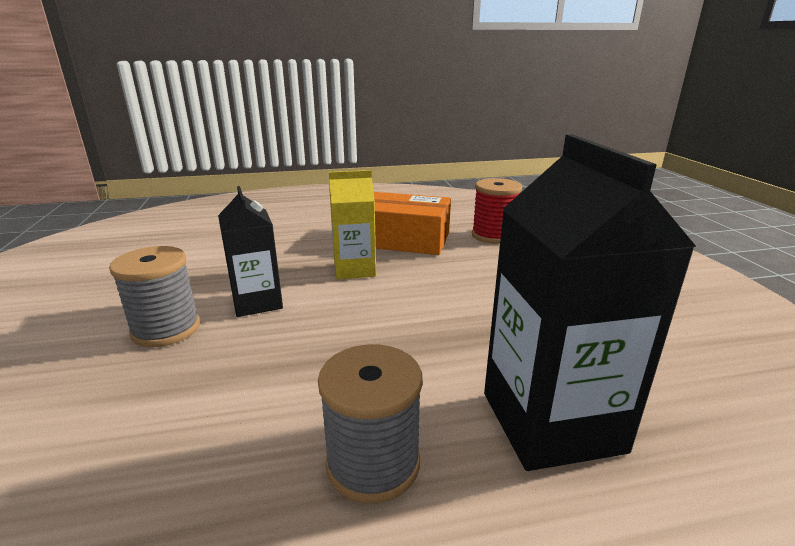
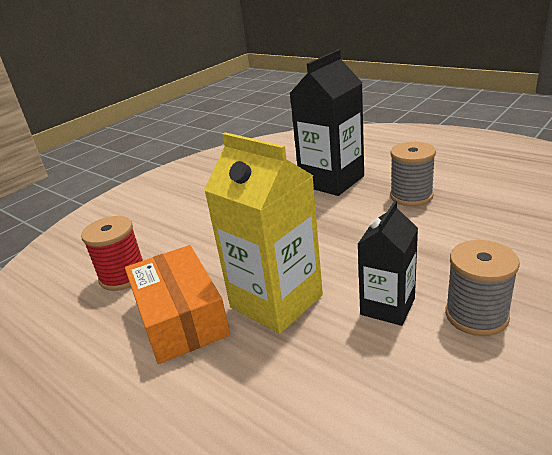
camera: 125 degrees left, 5 degrees up
(354, 269) = (276, 301): yellow carton -> yellow carton, size x1.65

